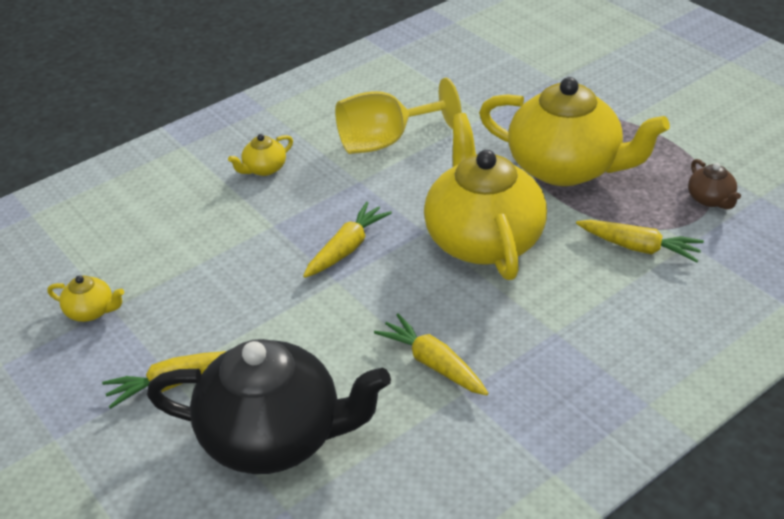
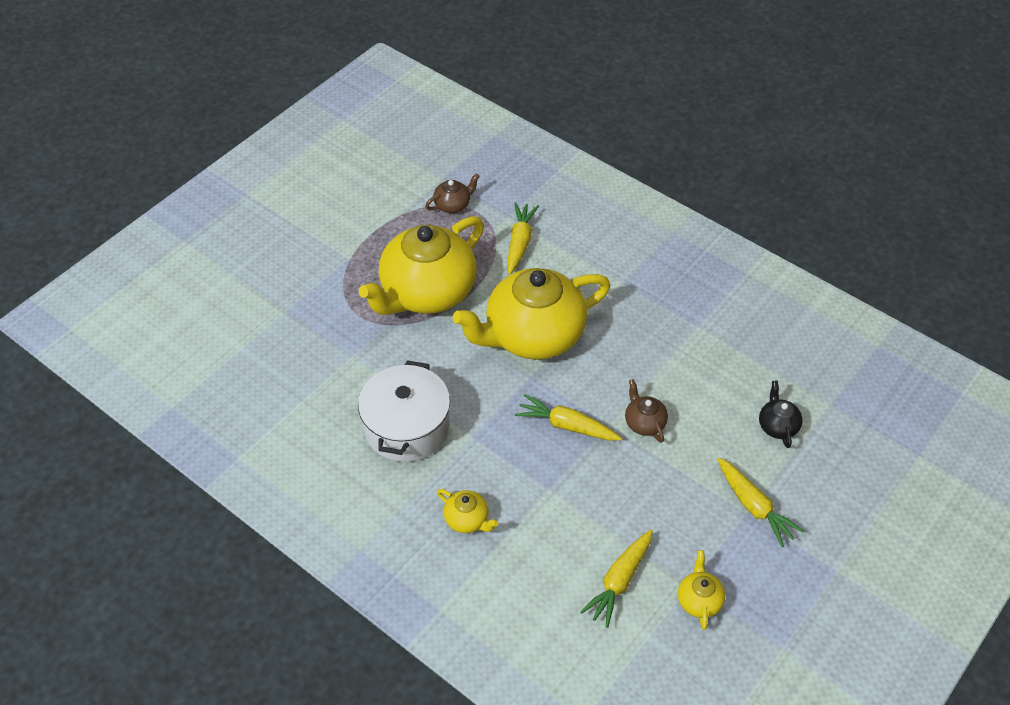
camera: 105 degrees left, 10 degrees up
(274, 436) = (777, 426): black teapot -> black teapot, size x0.41
(327, 311) = (644, 423): none -> brown teapot
(385, 141) = (407, 427): yellow goblet -> white pot
(433, 363) = (677, 346): yellow carrot -> yellow carrot (619, 581)
(565, 168) = (427, 292): yellow teapot -> yellow teapot turned 150 degrees counterclockwise

